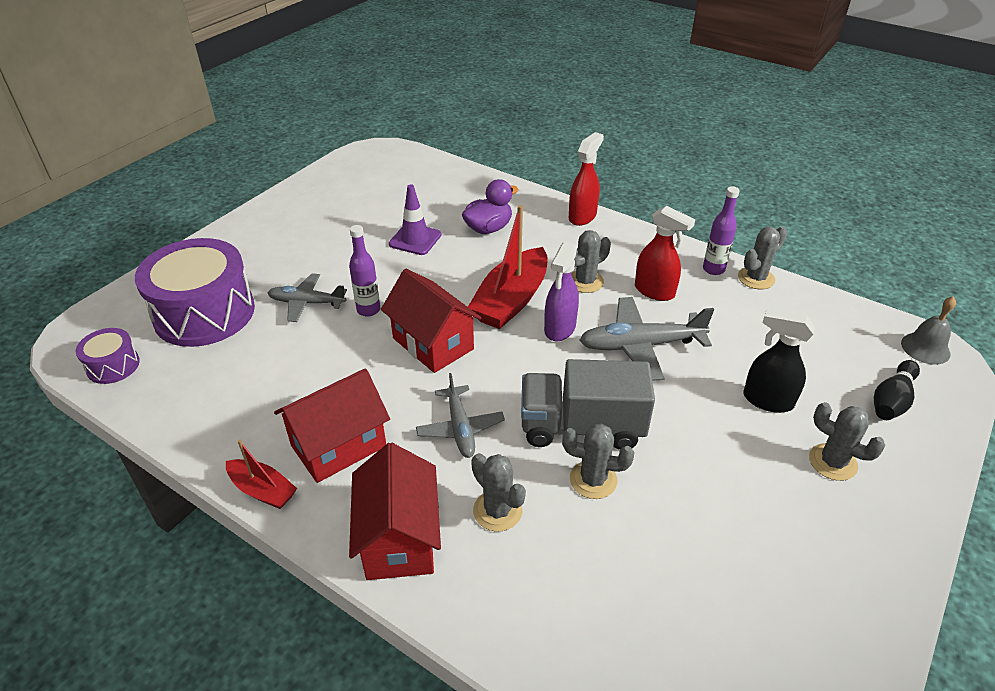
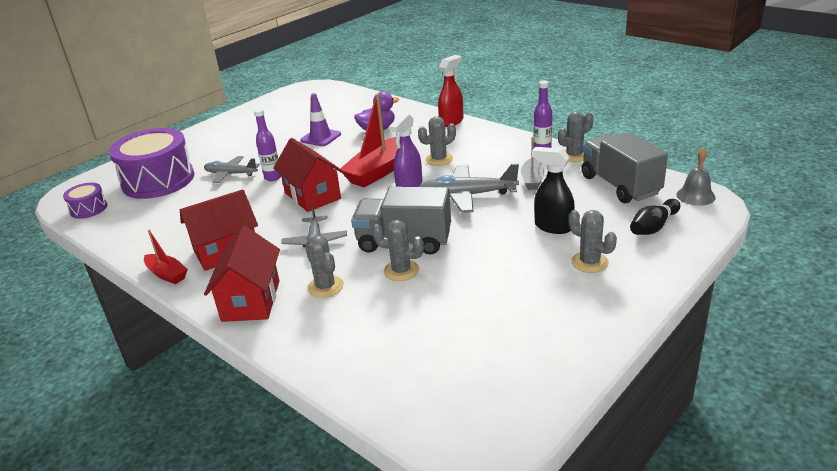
camera: 10 degrees right, 10 degrees down
(655, 291) = (490, 164): red spray bottle -> none
(716, 319) = (532, 180): none -> grey boat
(828, 330) = (619, 185): none -> grey truck

